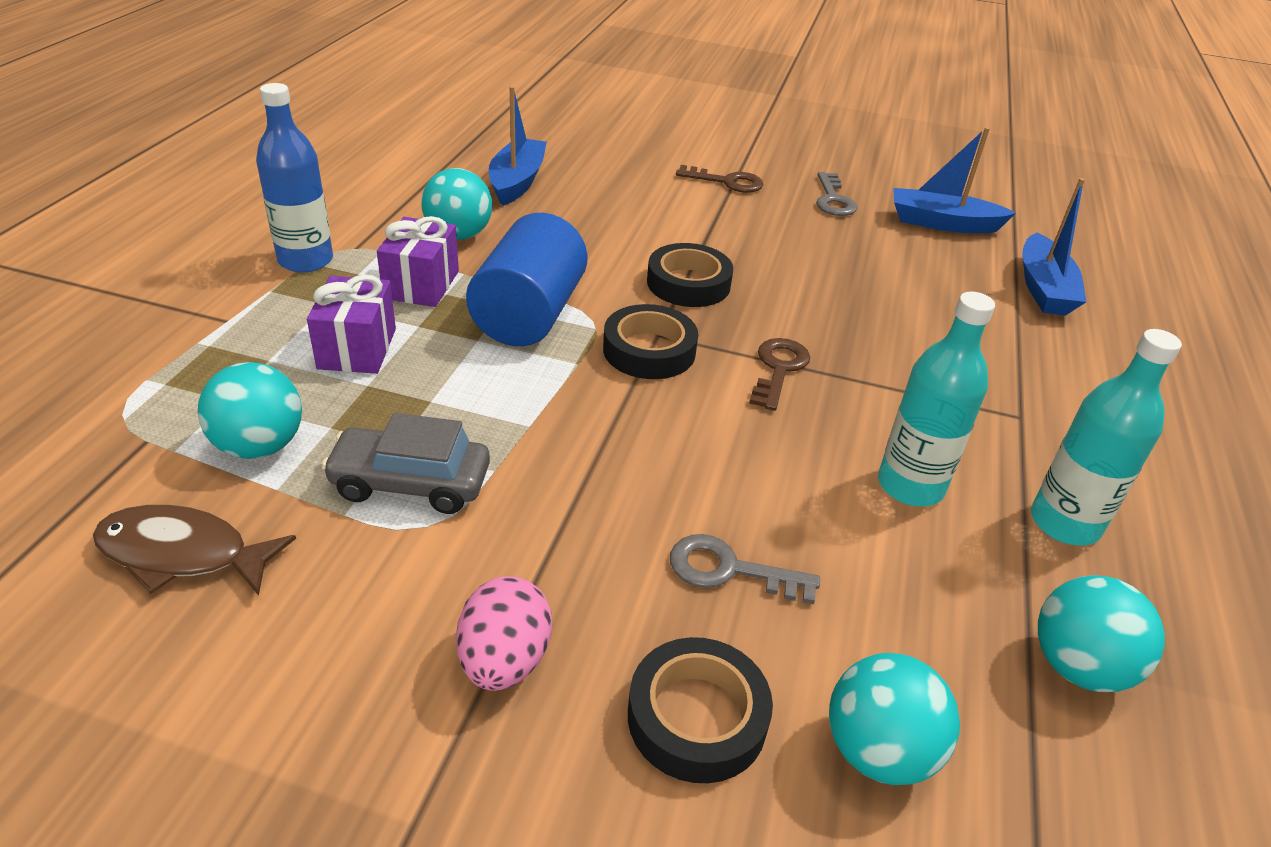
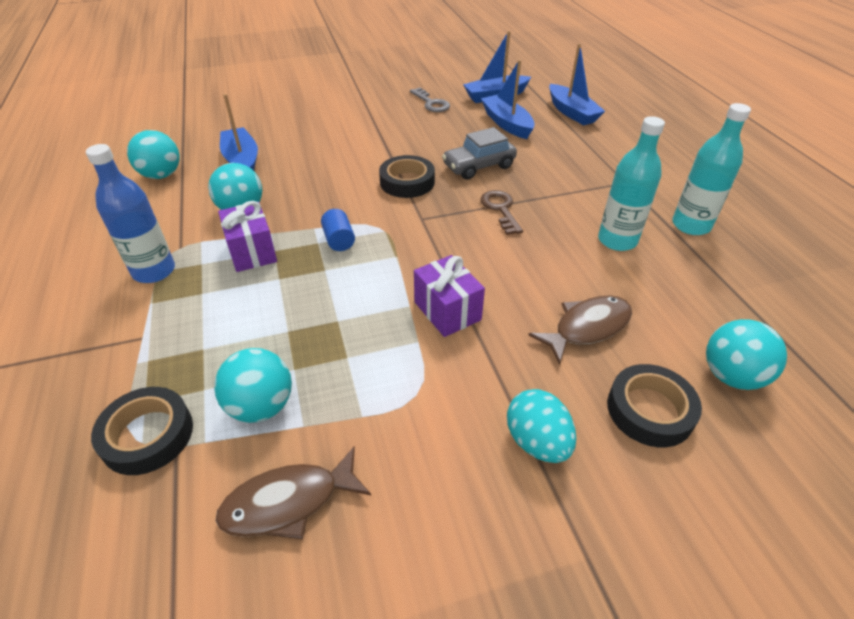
camera: 30 degrees left, 5 degrees up
(357, 348) = (255, 312): purple gift -> purple gift (447, 311)
(410, 483) = (380, 375): grey car -> grey car (478, 166)
(504, 660) = (537, 442): pink egg -> turquoise egg
(529, 315) = (339, 240): blue cylinder -> blue cylinder, size x0.45
(649, 350) = (427, 230): black tape -> black tape (148, 435)
(727, 182) = (366, 114): brown key -> none
(729, 570) = (587, 327): grey key -> brown fish
(917, 265) = (507, 124): none -> blue boat
(1077, 666) = (758, 289): turquoise ball -> turquoise ball (161, 175)

